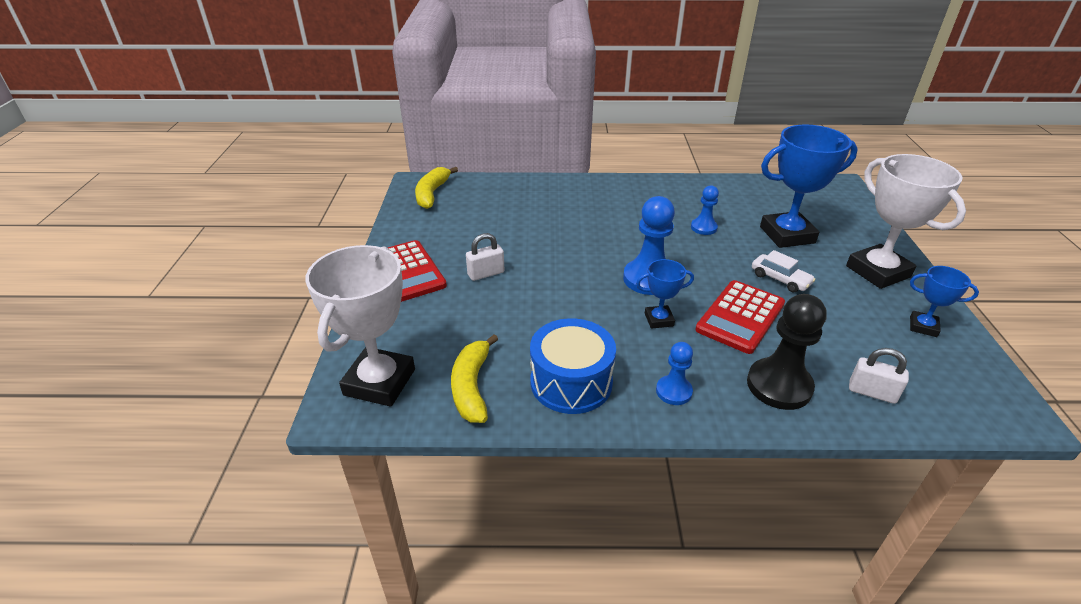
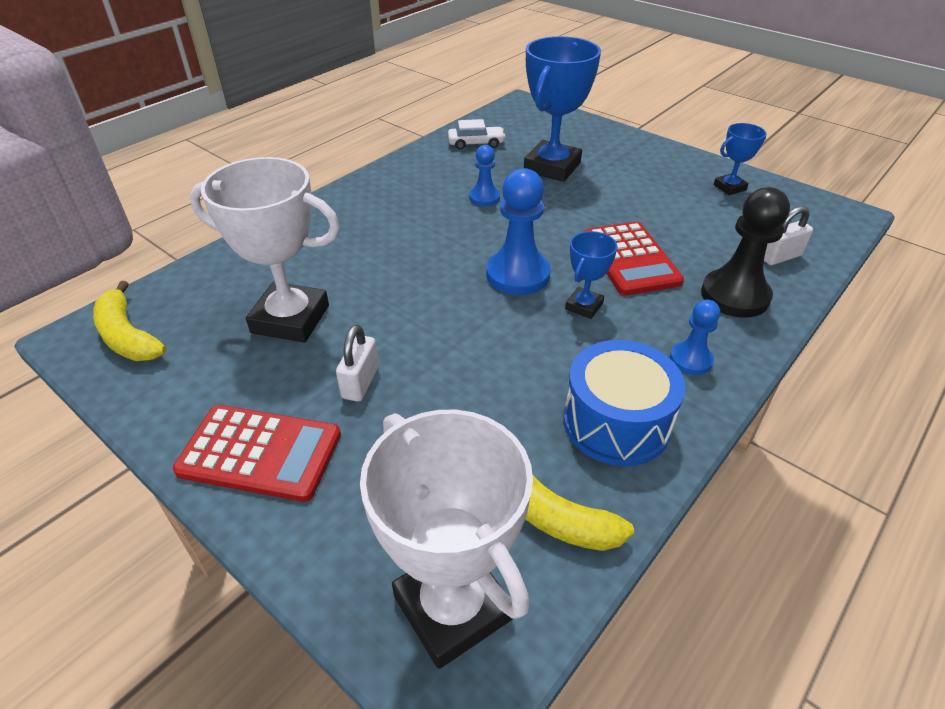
camera: 50 degrees left, 5 degrees up
(780, 279) = (605, 208): white car -> white car (476, 143)
(878, 271) = (648, 162): white trophy -> white trophy (290, 319)

